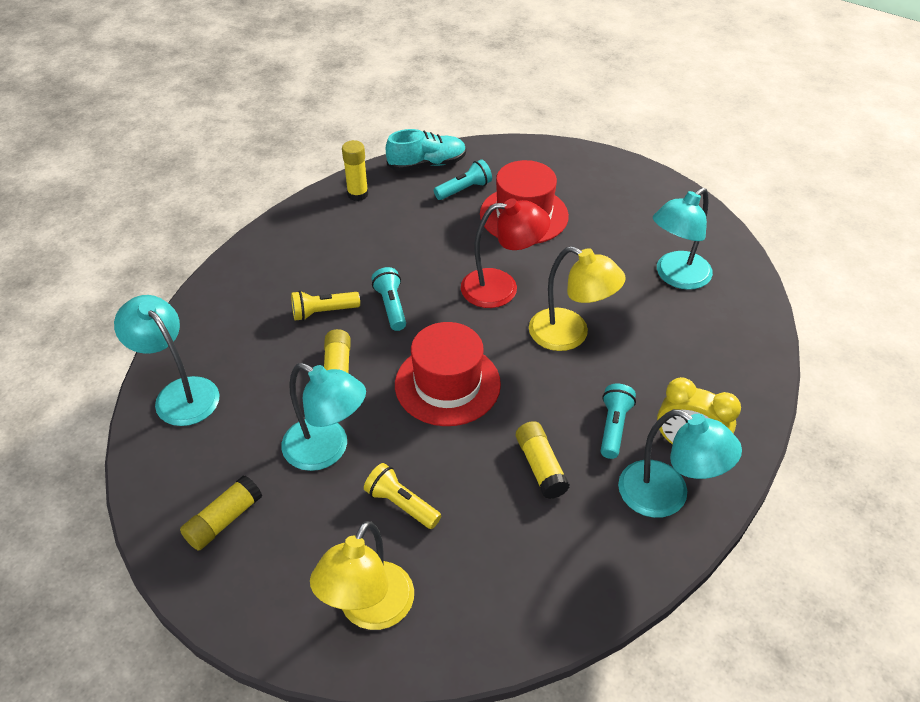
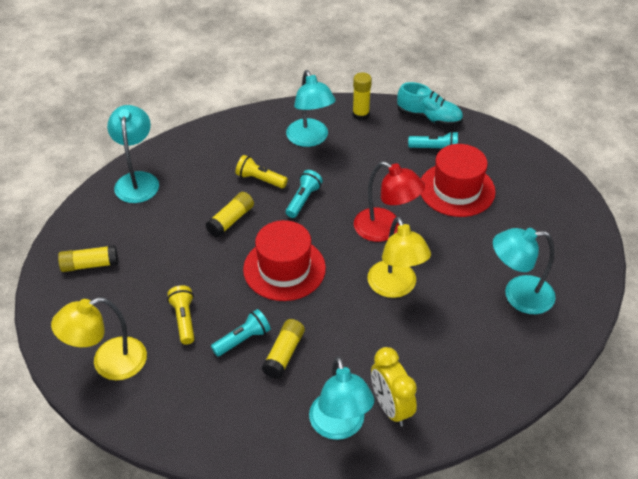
camera: 40 degrees right, 0 degrees up
(327, 450) = (177, 262): turquoise lamp -> turquoise lamp (310, 139)
(614, 427) = (356, 362): turquoise flashlight -> turquoise flashlight (243, 339)

